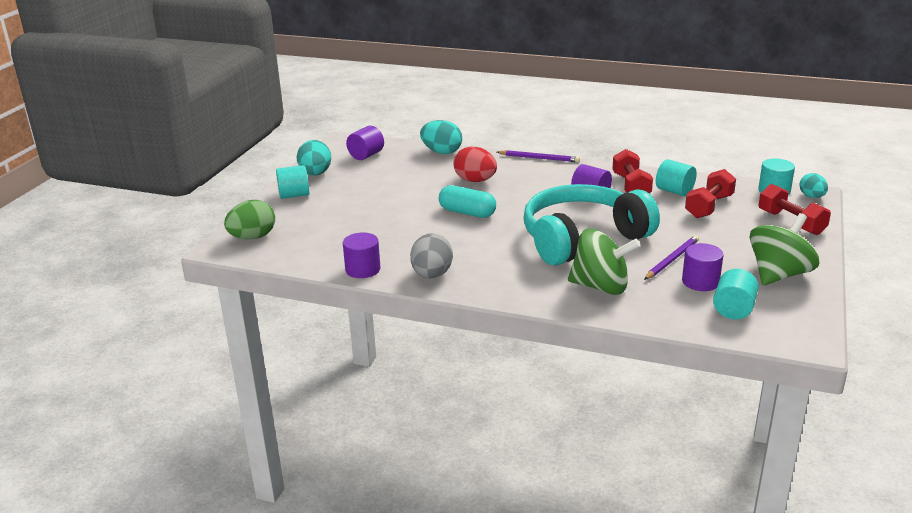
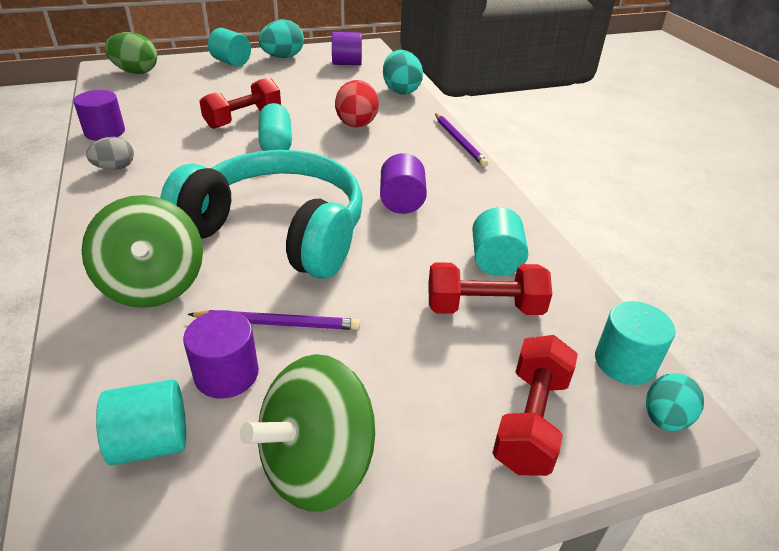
camera: 50 degrees right, 10 degrees up
(432, 275) = (115, 168): grey egg -> grey egg, size x0.64
(631, 186) = (465, 222): red dumbbell -> red dumbbell (243, 119)
(779, 274) = (317, 464): green spinning top -> green spinning top turned 135 degrees clockwise

